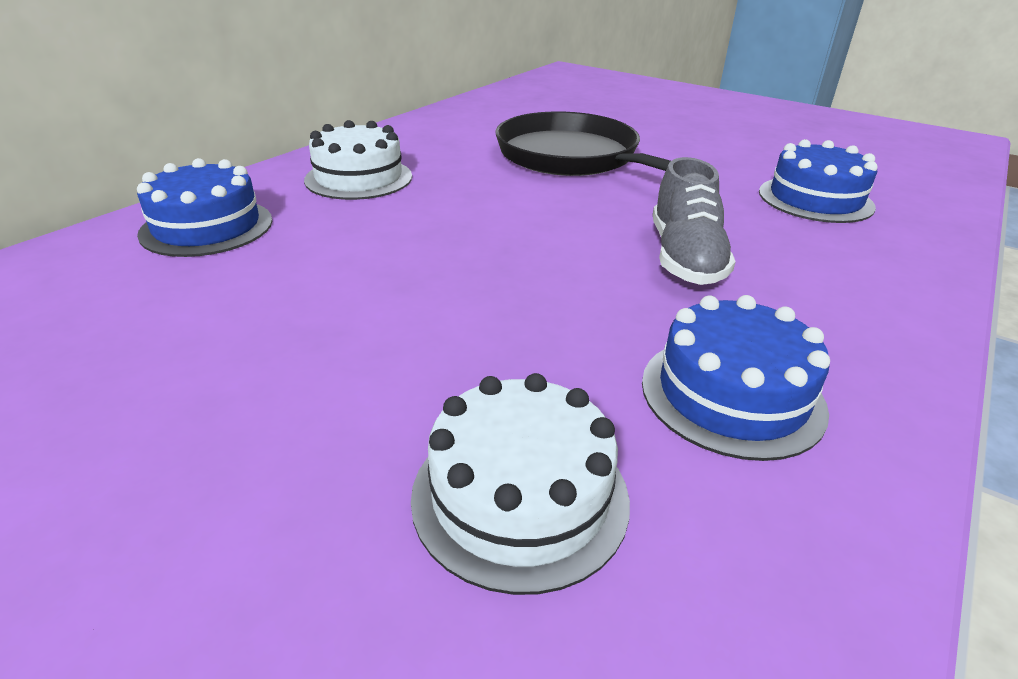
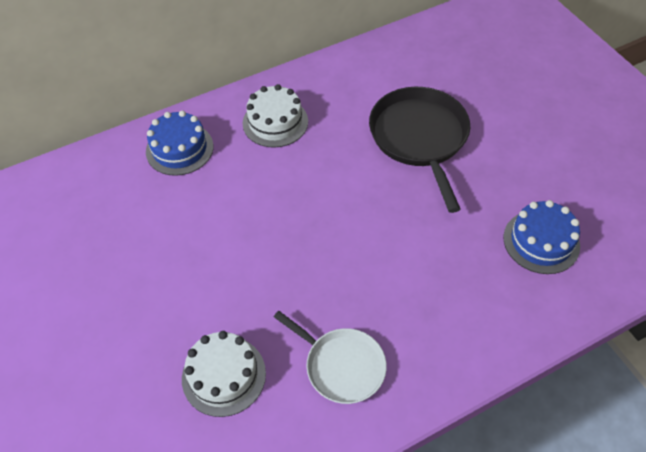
camera: 30 degrees right, 20 degrees up
(685, 257) = (404, 266): grey shoe -> none
(732, 394) = (342, 366): blue cake -> white pan

